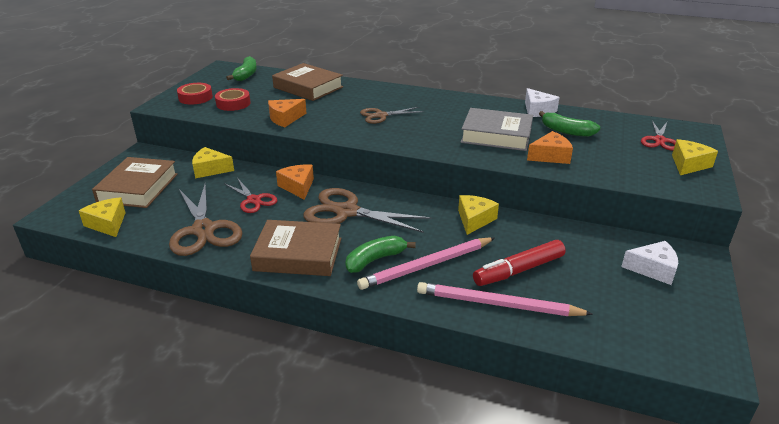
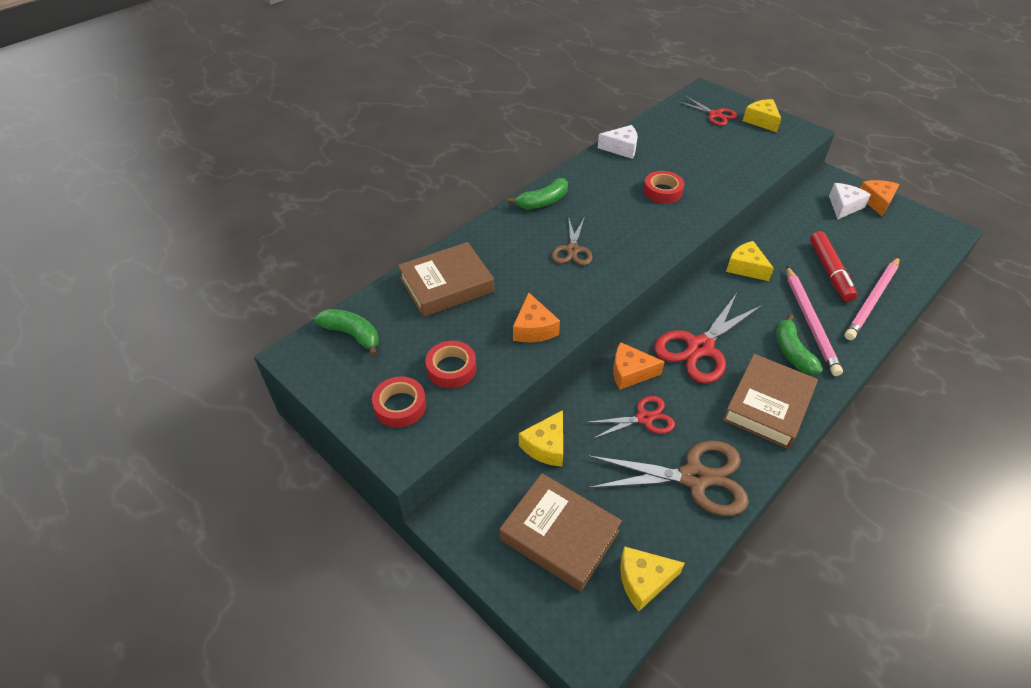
camera: 65 degrees left, 15 degrees up
(346, 212) = (700, 347): brown scissors -> red scissors
(496, 135) = (662, 191): grey book -> red tape
(550, 156) = (719, 178): orange cheese -> orange cheese (876, 201)
(566, 131) = (675, 151): green banana -> green banana (543, 202)

